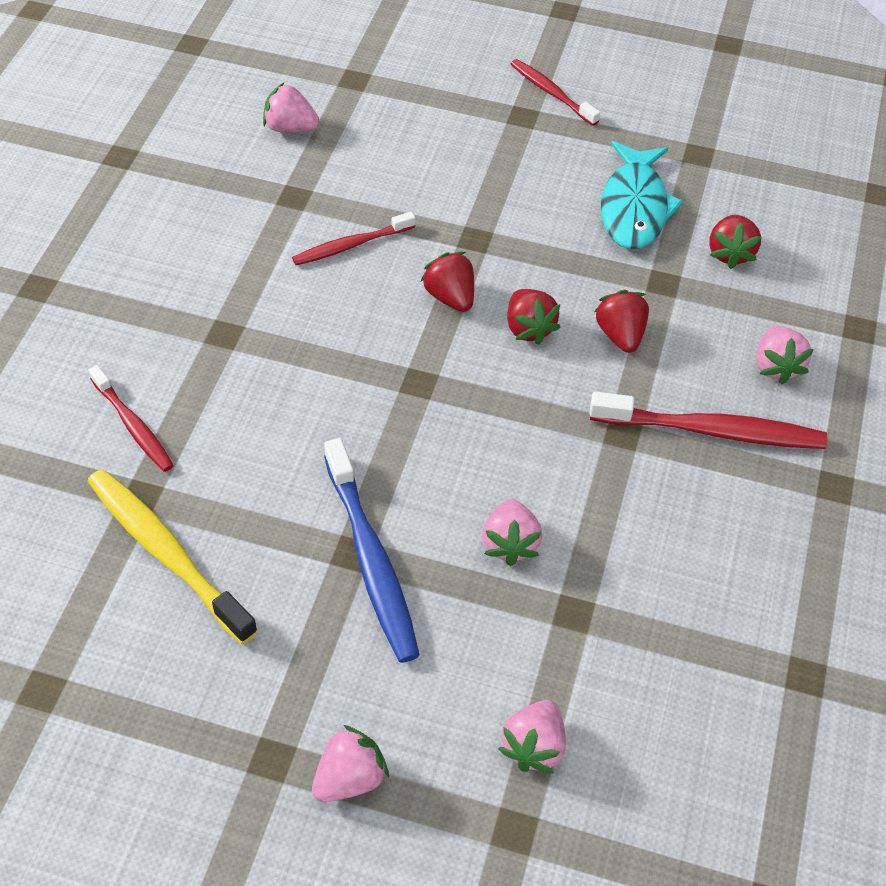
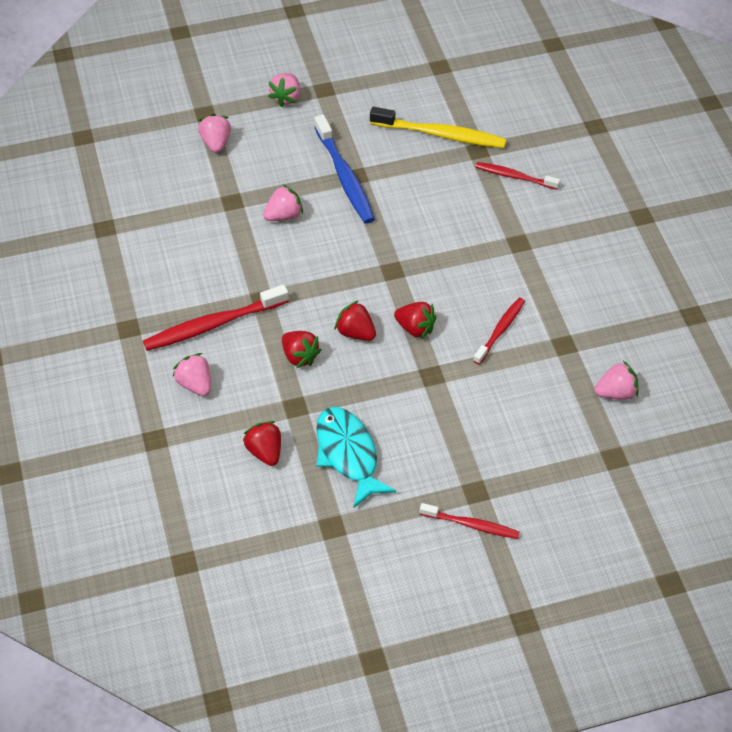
camera: 150 degrees right, 0 degrees up
(371, 560) = (345, 177): blue toothbrush -> blue toothbrush turned 150 degrees counterclockwise
(510, 543) = (284, 215): pink strawberry -> pink strawberry turned 90 degrees clockwise

